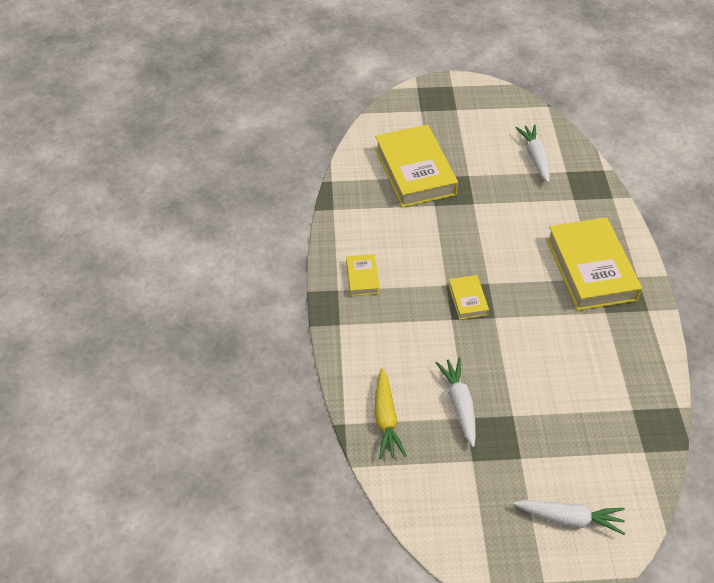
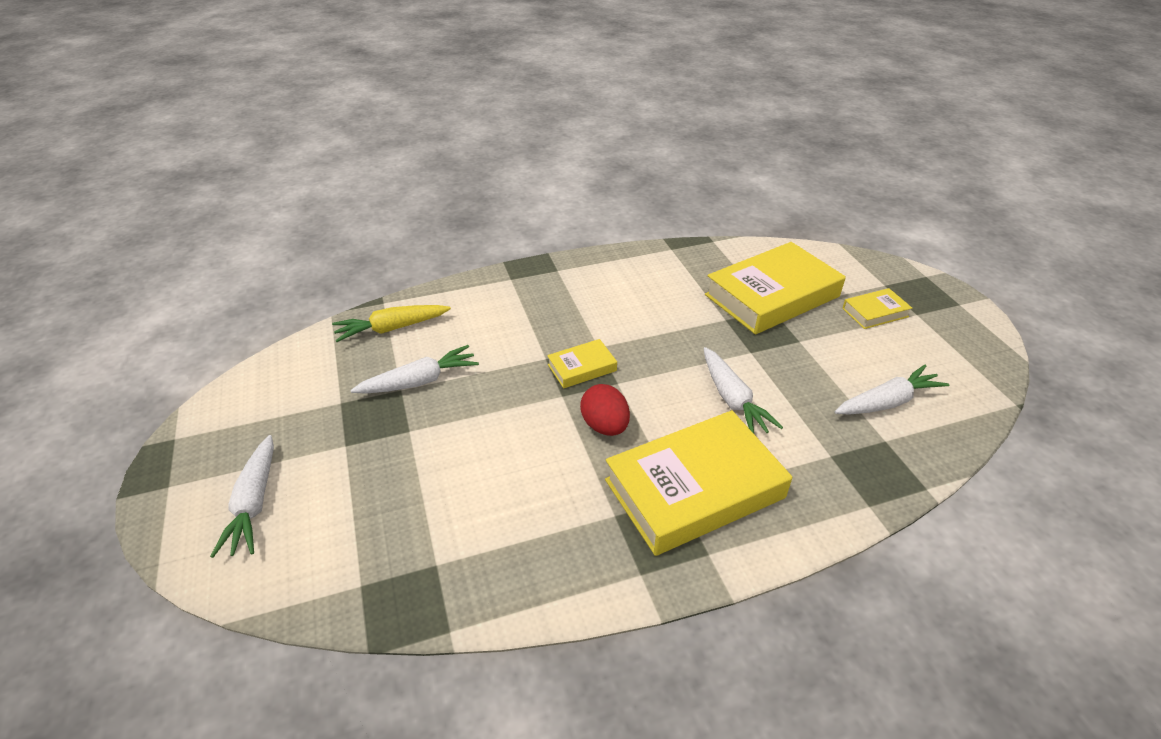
camera: 75 degrees right, 10 degrees down
(362, 277) = (581, 283): yellow book -> yellow book (875, 312)
(518, 227) = (732, 399): none -> white carrot
(530, 300) = (605, 426): none -> red egg

